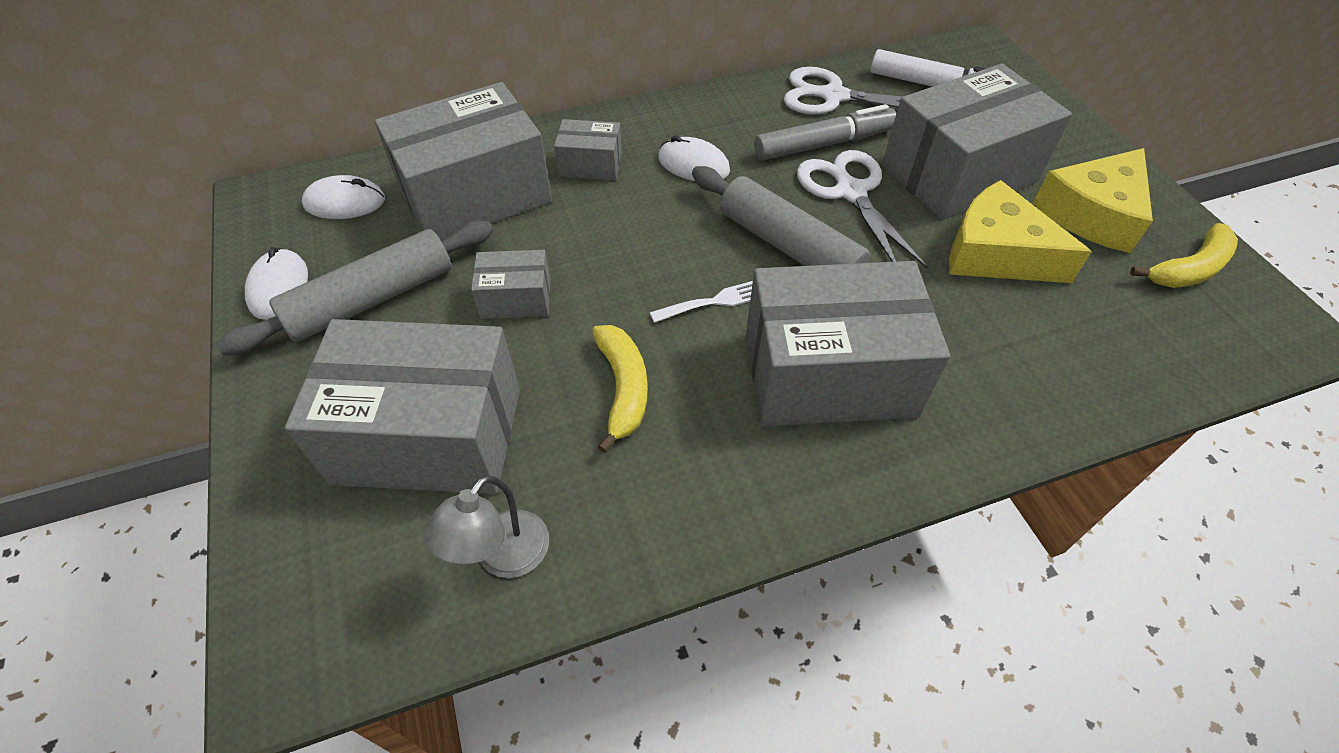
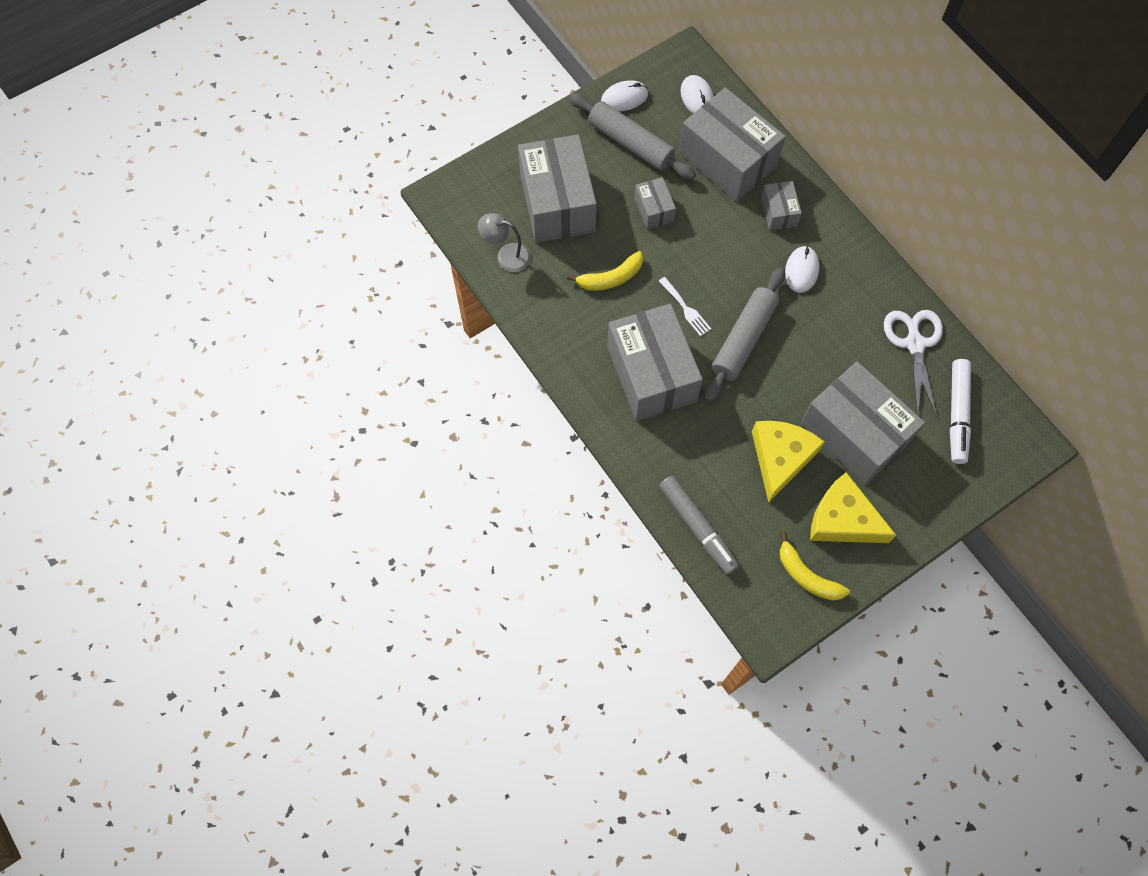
camera: 75 degrees right, 15 degrees up
(823, 144) = (854, 345): grey marker -> grey marker (697, 527)
(850, 192) = (809, 367): white scissors -> none

